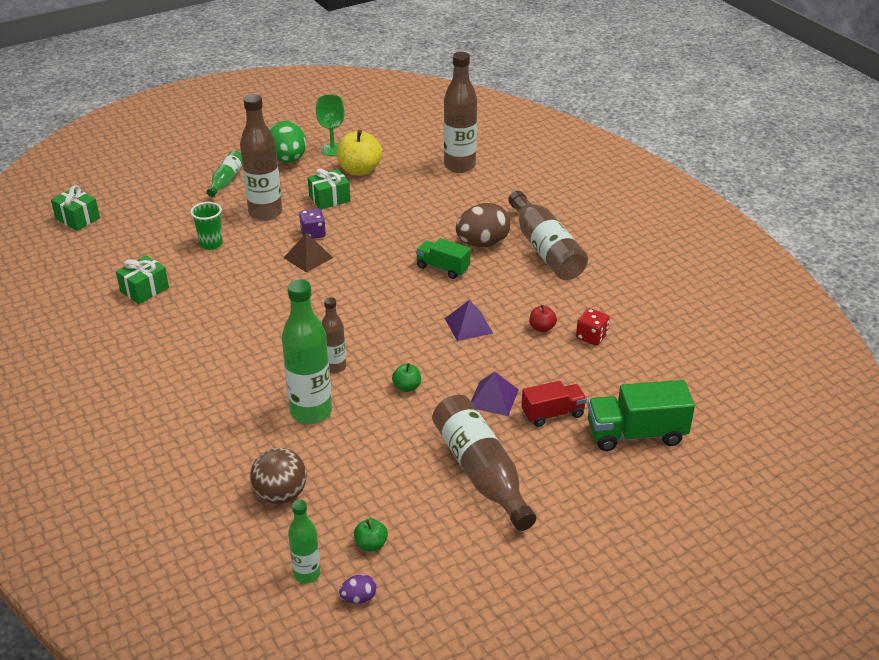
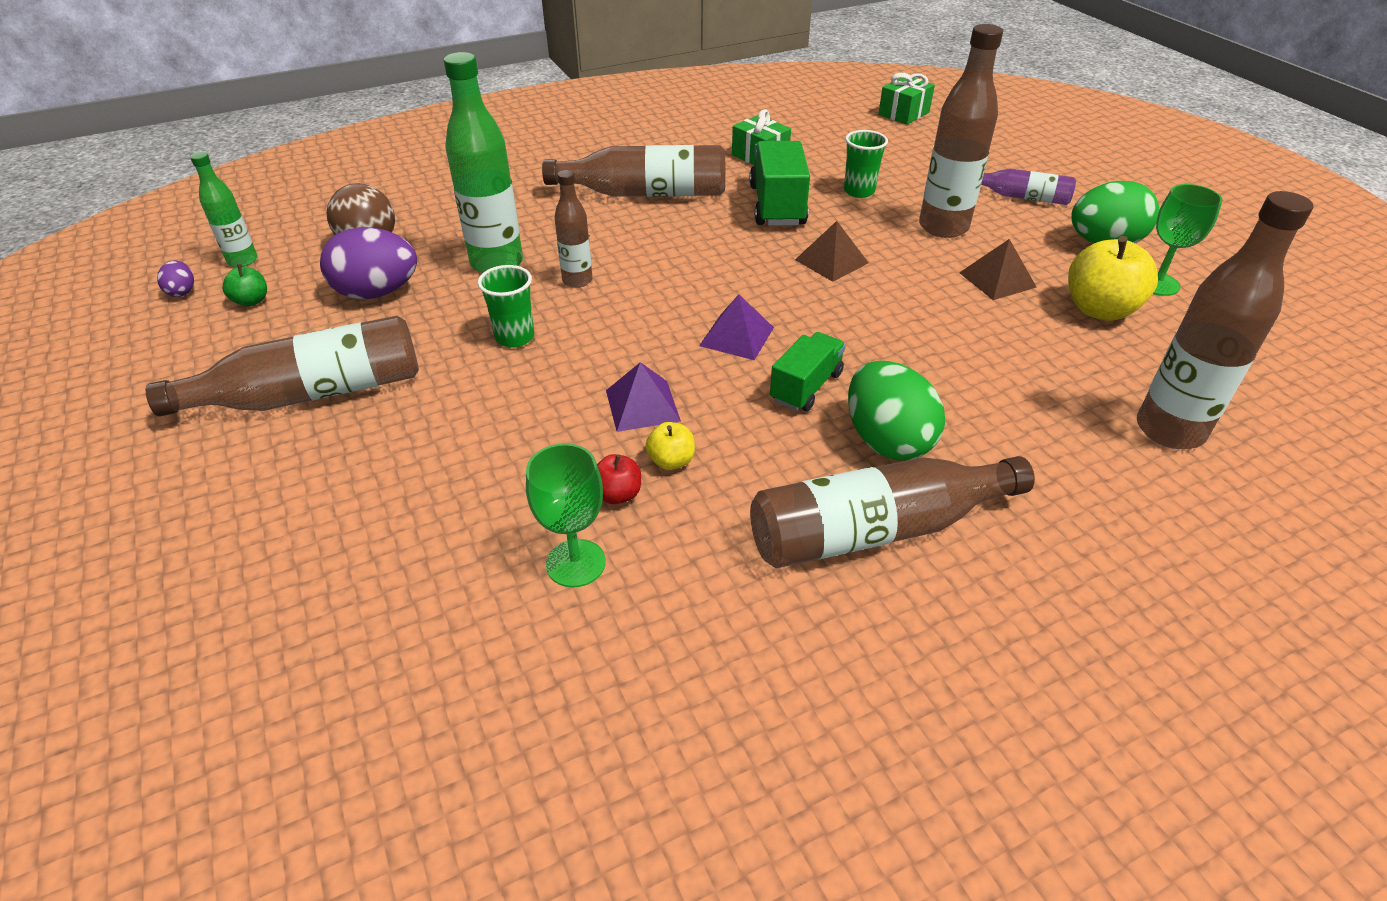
camera: 95 degrees right, 5 degrees up
(202, 346) = (645, 193): none -> brown bottle
(226, 180) = (1022, 197): green bottle -> purple bottle
(313, 233) = (894, 265): purple dice -> none
(329, 199) = (997, 280): green gift -> brown pyramid
(355, 470) = (377, 293): none -> purple egg
(407, 387) = (515, 337): green apple -> green cup
(482, 243) = (887, 441): brown egg -> green egg
(493, 398) = (456, 418): purple pyramid -> purple pyramid (736, 336)
(513, 312) = (671, 461): none -> yellow apple
(552, 414) = (391, 481): red truck -> none
(591, 337) = (575, 563): red dice -> green goblet
(636, 434) = (288, 585): green truck -> green truck (777, 205)

